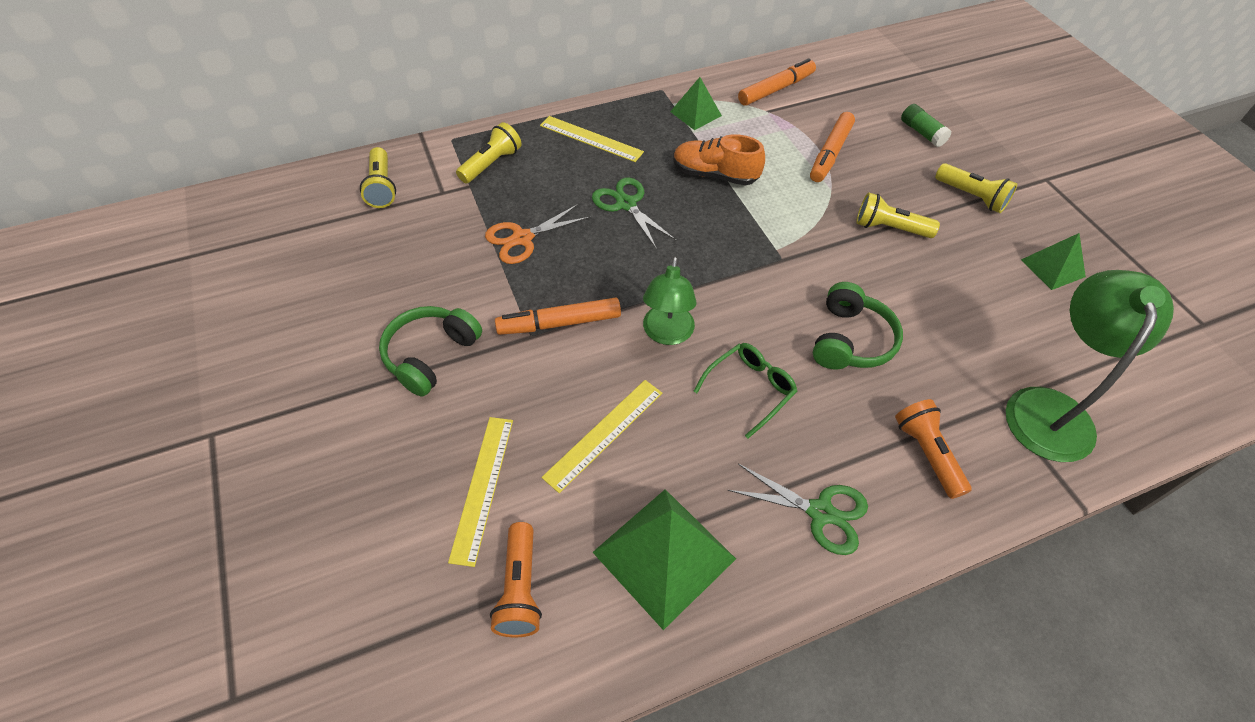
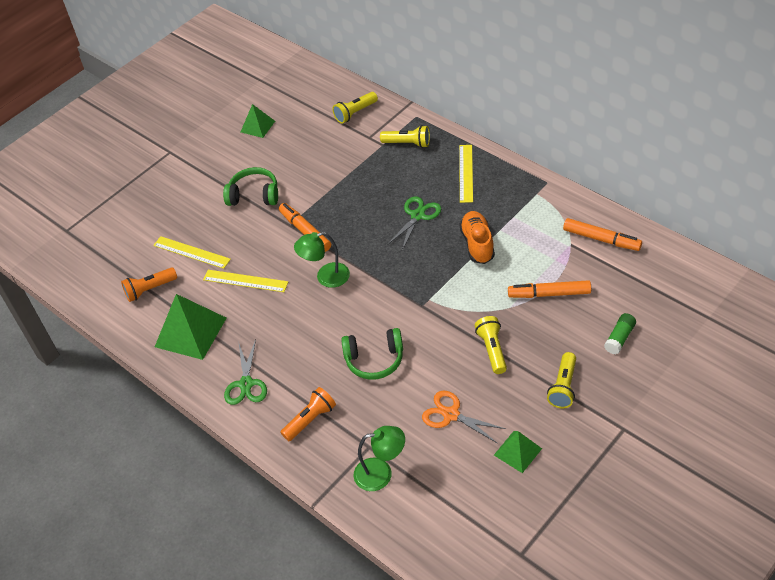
camera: 70 degrees right, 5 degrees down
(482, 487) = (191, 252): yellow ruler -> yellow ruler turned 45 degrees clockwise
(523, 238) = (357, 187): orange scissors -> orange scissors (451, 415)
(696, 113) = (535, 209): green pyramid -> green pyramid (257, 126)
(750, 389) = (309, 327): green glasses -> none
(1050, 408) = (381, 473): green lamp -> green lamp, size x0.65

